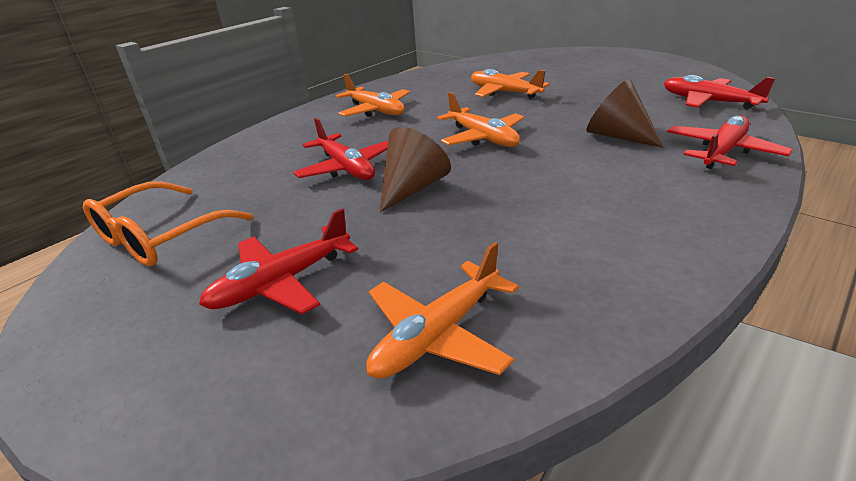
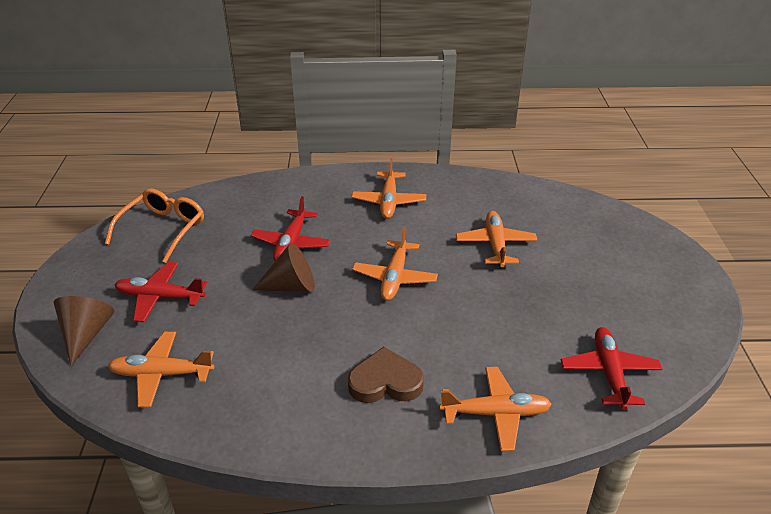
camera: 45 degrees right, 5 degrees up
(161, 236) = (163, 229): orange glasses -> orange glasses turned 120 degrees clockwise
(617, 136) = (468, 344): brown cone -> brown cone (86, 334)
(628, 185) = (385, 382): none -> brown heart
(722, 152) = (496, 413): red plane -> orange plane

